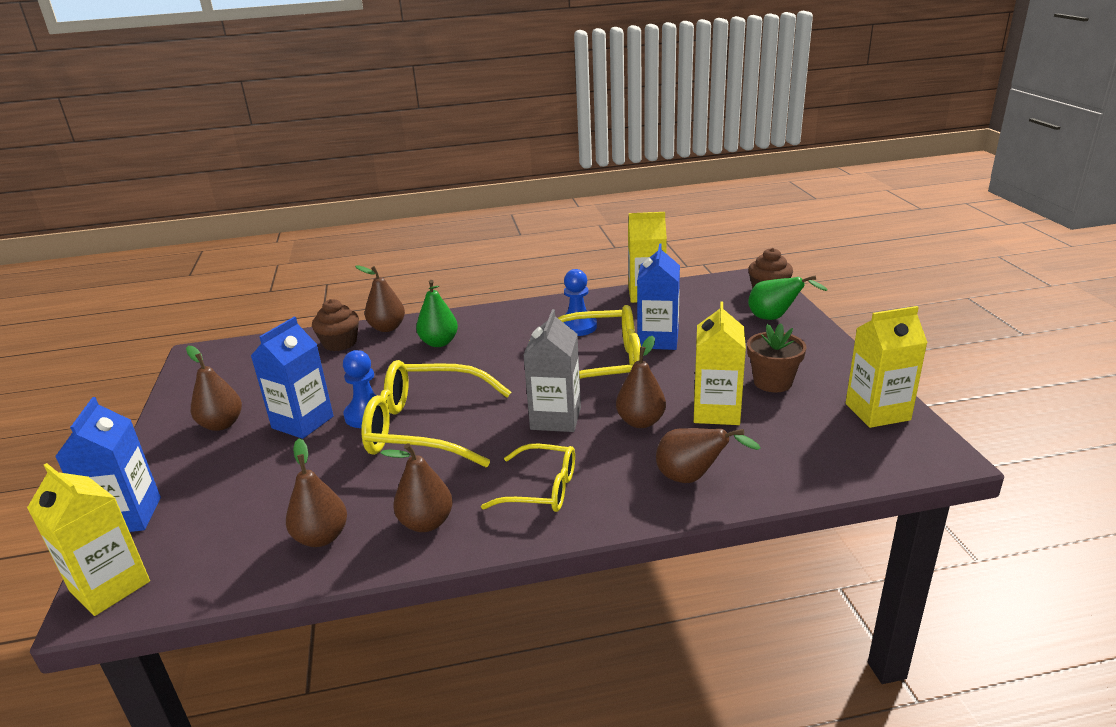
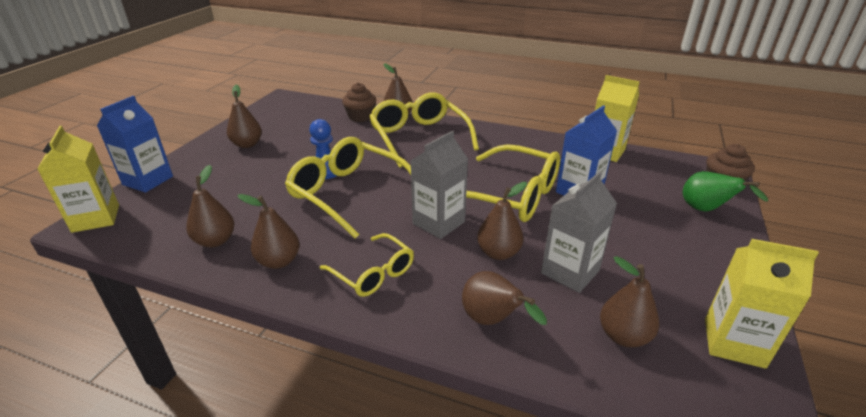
camera: 30 degrees right, 5 degrees up
(302, 422) = (287, 160): blue carton -> none
(439, 343) = (419, 137): green pear -> yellow glasses
(577, 327) = (525, 159): blue pawn -> none
(716, 411) = (570, 272): yellow carton -> grey carton
(772, 382) = (648, 267): brown flower pot -> none
(801, 442) = (623, 336): none -> brown pear

